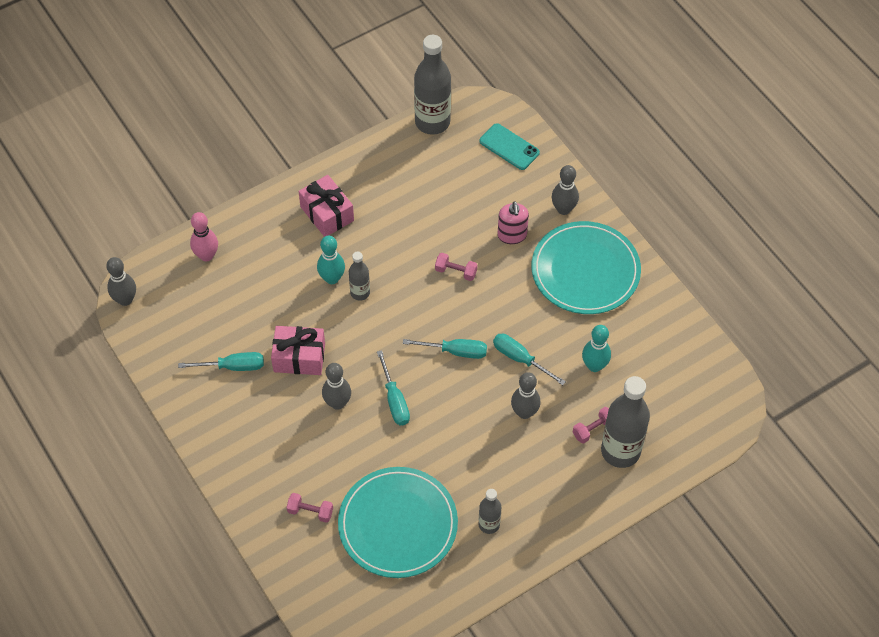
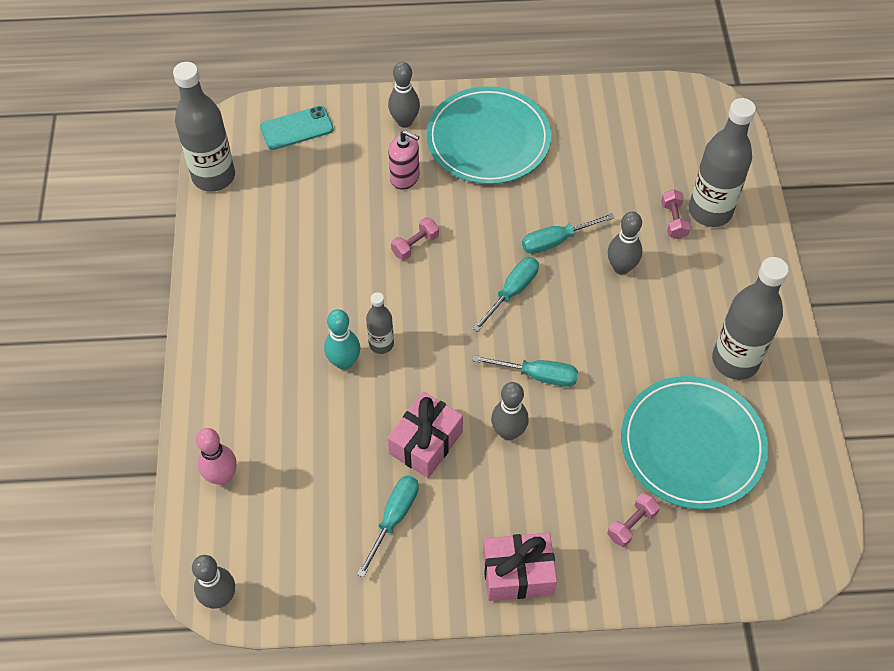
camera: 60 degrees left, 0 degrees up
(327, 213) = (256, 327): pink gift -> pink gift (518, 573)
(489, 524) = (735, 361): grey bottle -> grey bottle, size x1.91
(594, 366) = (602, 185): turquoise bowling pin -> none

